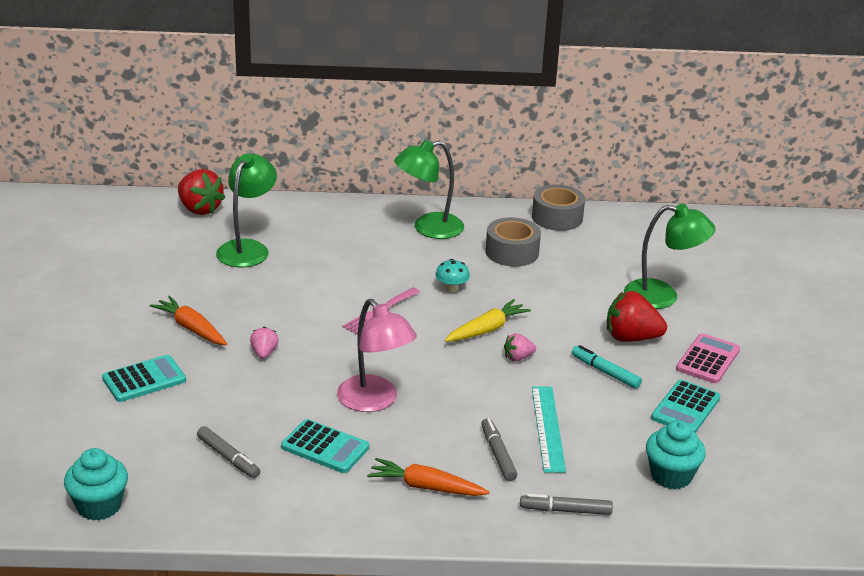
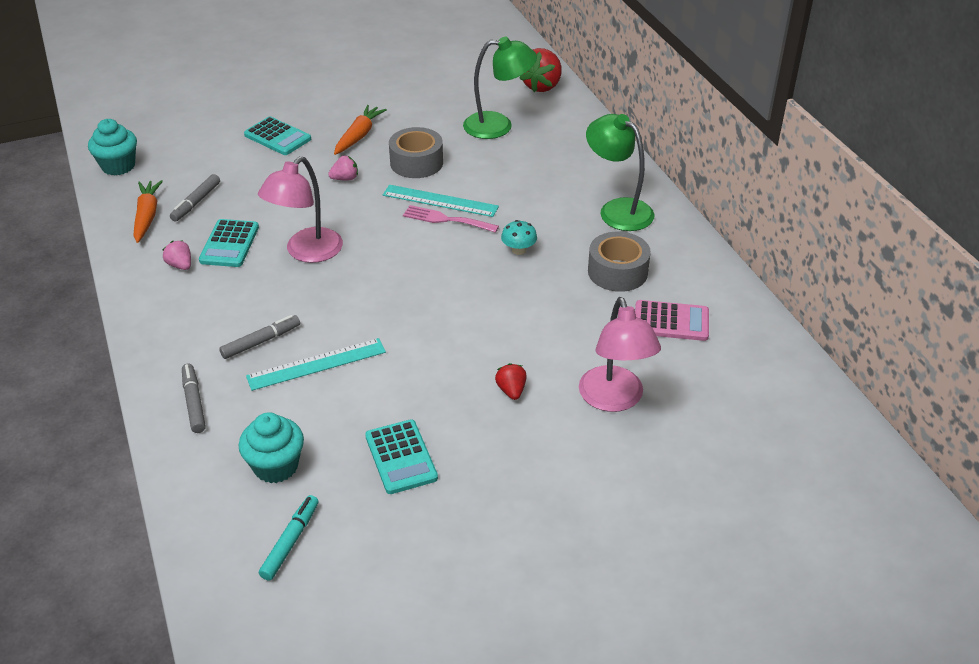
camera: 70 degrees right, 10 degrees up
(347, 309) = (440, 201): none -> turquoise ruler
(426, 487) = (197, 311): orange carrot -> orange carrot (147, 216)
(486, 329) = (460, 288): yellow carrot -> none
(518, 358) = (424, 319): pink strawberry -> pink strawberry (180, 265)
(557, 217) = (718, 287): grey tape -> grey tape (416, 163)
(605, 372) = (434, 384): turquoise marker -> turquoise marker (290, 541)
(631, 338) = (511, 390): red strawberry -> red strawberry, size x0.53
(662, 296) = (614, 399): green lamp -> pink lamp
(685, 408) = (401, 457): turquoise calculator -> turquoise calculator turned 120 degrees counterclockwise
(708, 359) = (507, 459): pink calculator -> pink calculator (671, 321)

